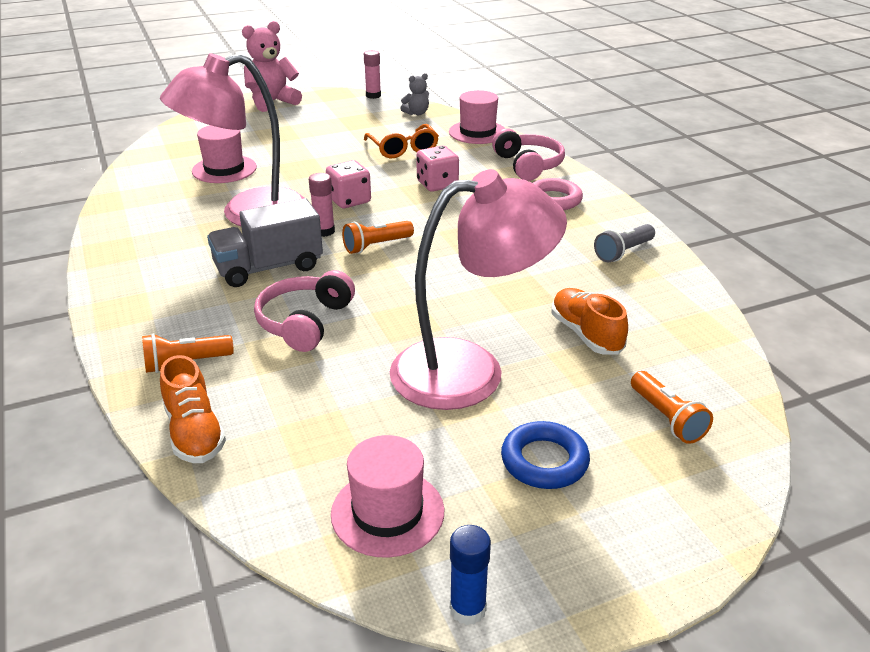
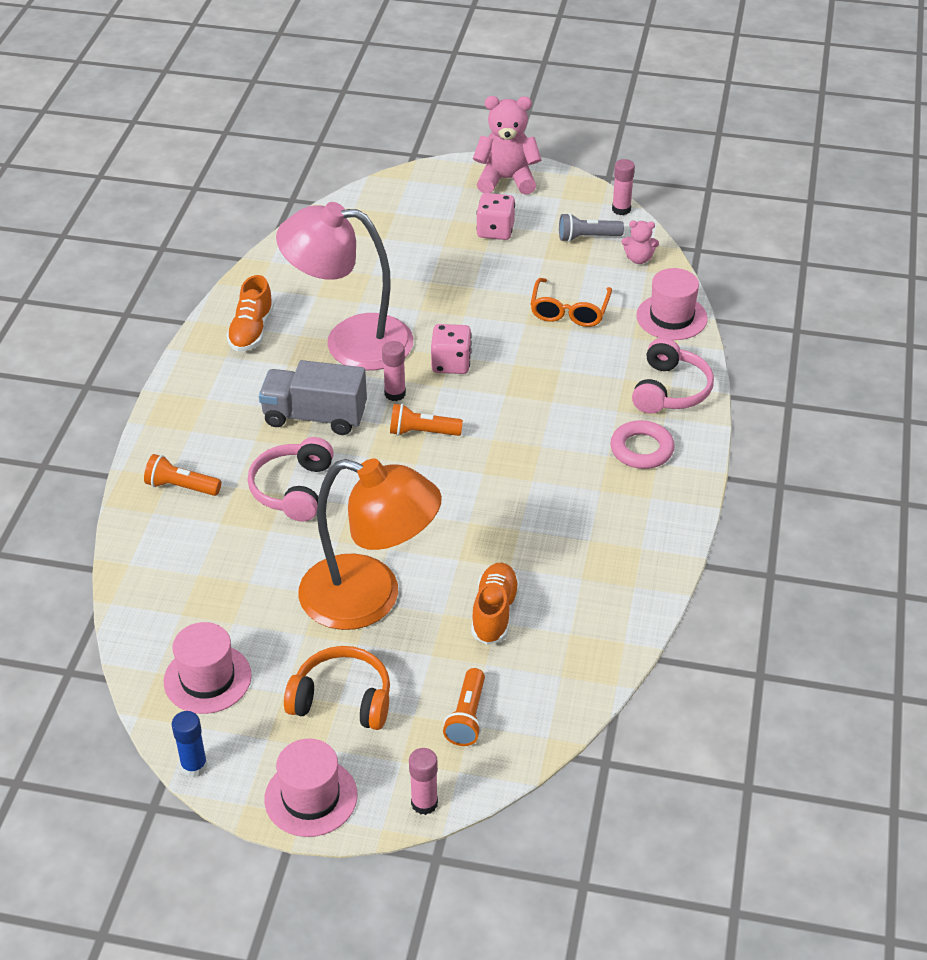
camera: 35 degrees right, 10 degrees up
(194, 432) = (142, 552): orange shoe -> orange shoe (251, 331)
(224, 169) = (378, 270): pink hat -> pink hat (311, 797)
(305, 322) = (293, 489): pink headphones -> pink headphones turned 45 degrees counterclockwise
(416, 113) = (638, 259): grey teddy bear -> pink teddy bear
(437, 184) = (552, 377): pink dice -> pink dice (495, 231)
(470, 370) = (370, 598): pink lamp -> orange lamp
(544, 461) = (342, 700): blue ring -> orange headphones
(623, 252) = (631, 545): grey flashlight -> grey flashlight (587, 237)
(728, 508) = (424, 803): none -> pink glue stick

